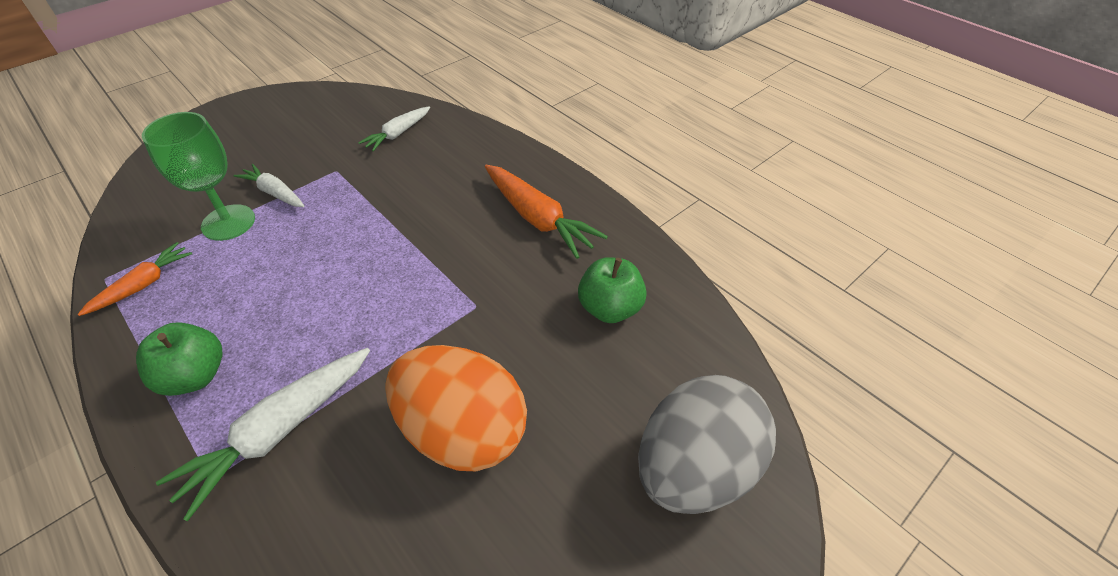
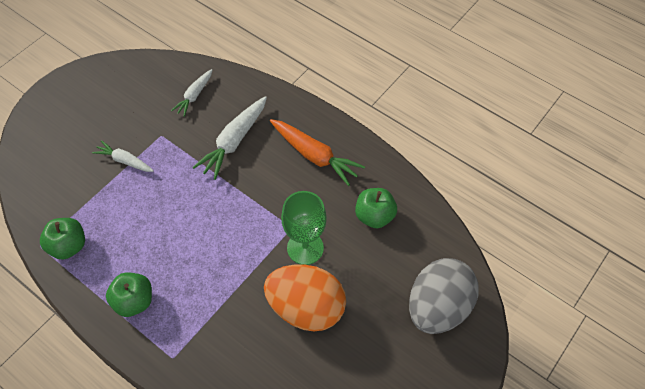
camera: 10 degrees left, 10 degrees up
(143, 285) = (68, 246): orange carrot -> green apple
(228, 222) = (103, 190): green goblet -> green goblet (305, 248)
(279, 431) = (200, 325): white carrot -> white carrot (234, 141)

